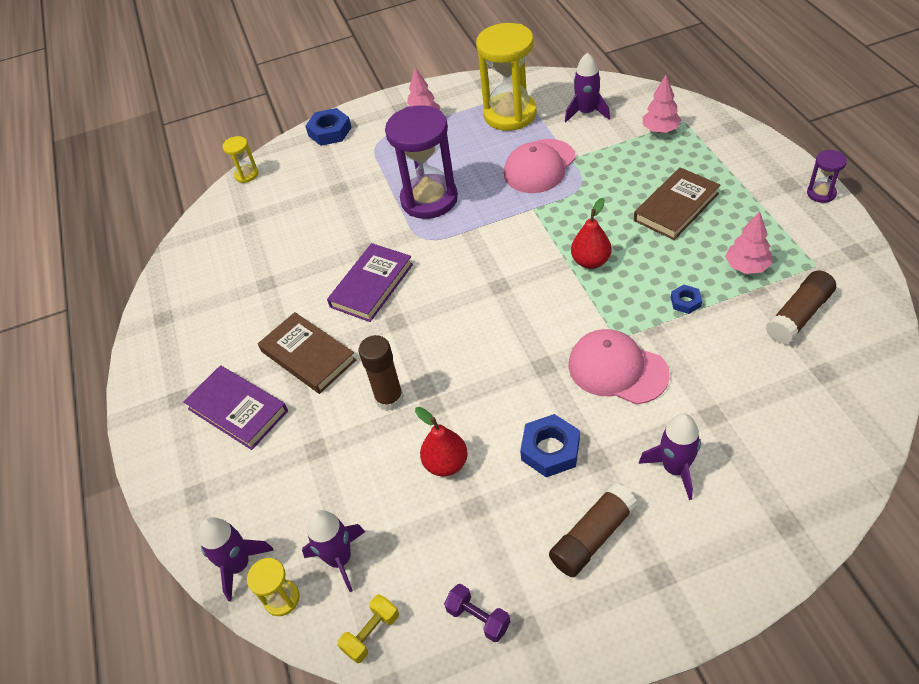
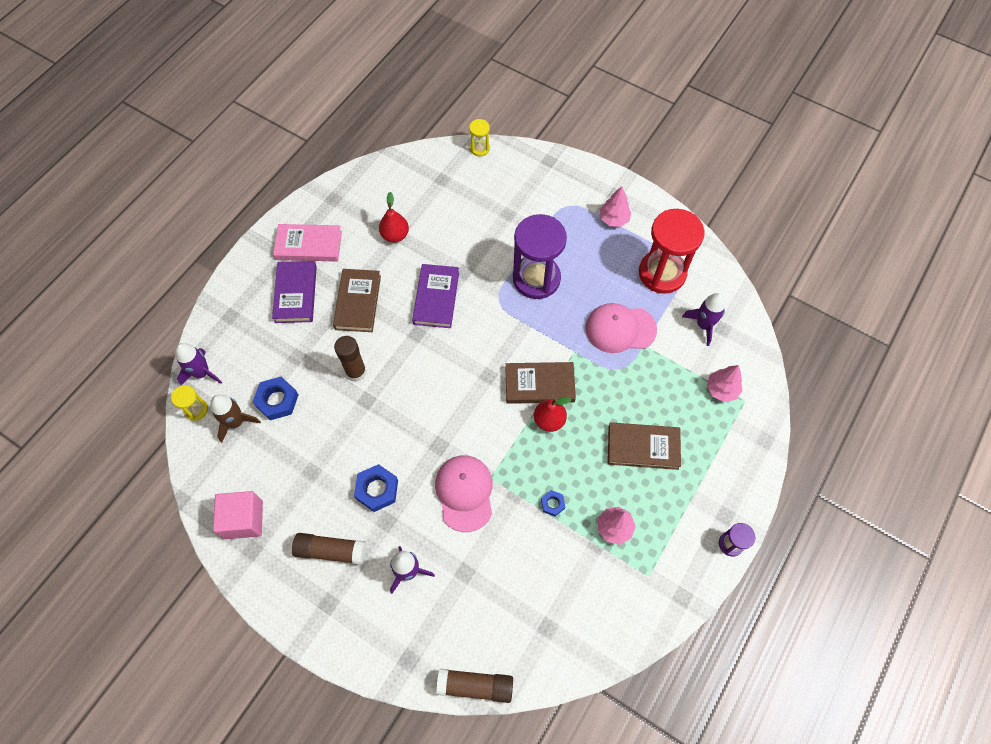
camera: 45 degrees right, 15 degrees up
(192, 367) = (309, 245): none -> pink book
(330, 131) = (557, 167): blue nut -> blue nut (277, 400)
(340, 559) = (236, 422): purple rocket -> brown rocket
(371, 633) = (203, 470): yellow dumbbell -> none
(372, 285) = (436, 298): purple book -> purple book turned 75 degrees counterclockwise
(446, 463) = (330, 436): red pear -> red pear (395, 235)
(478, 618) = (244, 519): purple dumbbell -> pink cube
(510, 114) = (662, 273): yellow hourglass -> red hourglass
(545, 250) = (539, 384): none -> brown book
(798, 315) = (589, 586): brown glue stick -> brown glue stick (475, 686)

